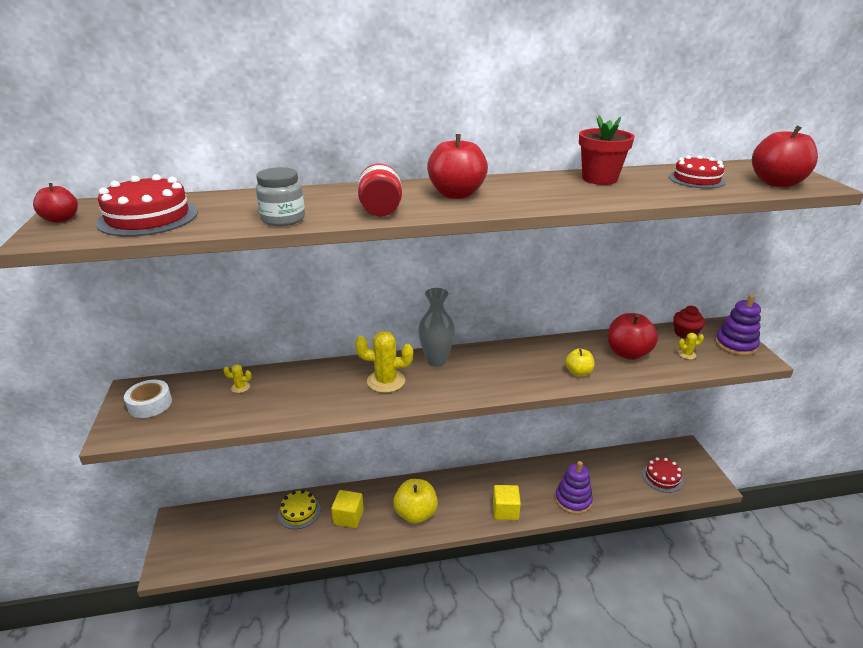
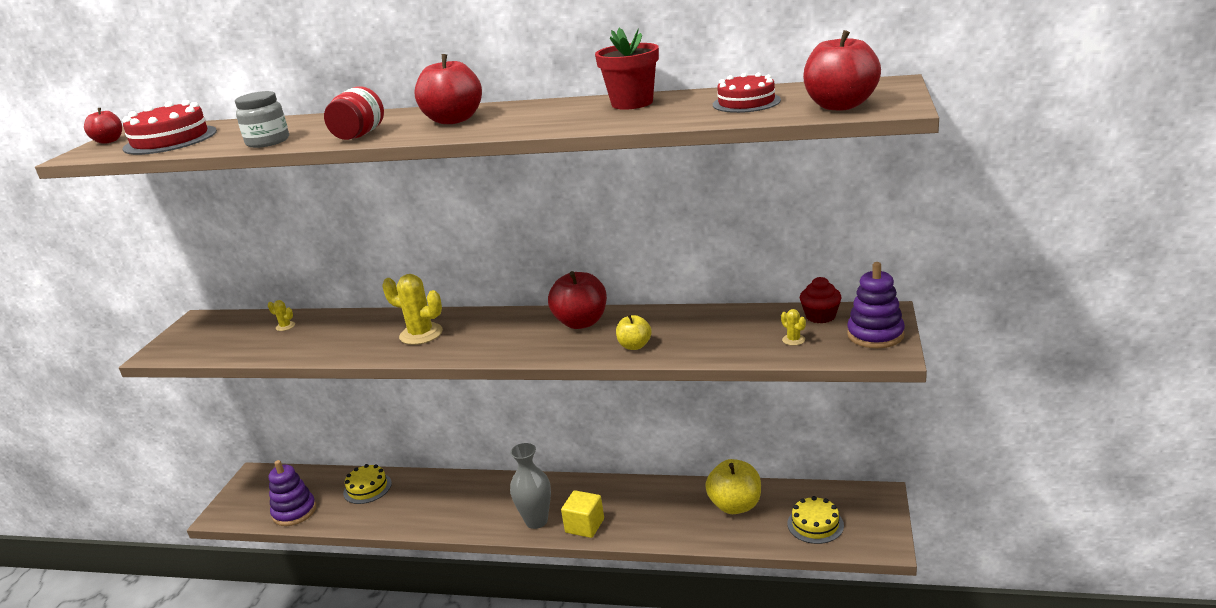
camera: 25 degrees right, 5 degrees down
(150, 404) = (201, 333): white tape -> none
(348, 517) = (412, 501): yellow cube -> none
(416, 513) = (483, 511): yellow apple -> yellow apple (735, 505)
(436, 361) = (490, 320): grey vase -> grey vase (536, 521)
(573, 500) = (675, 529): purple stacking toy -> purple stacking toy (294, 512)
(628, 353) = (718, 332): red apple -> red apple (581, 322)
(662, 477) = (815, 524): red cake -> yellow cake
(687, 354) = (793, 340): yellow cactus -> yellow cactus turned 45 degrees clockwise

